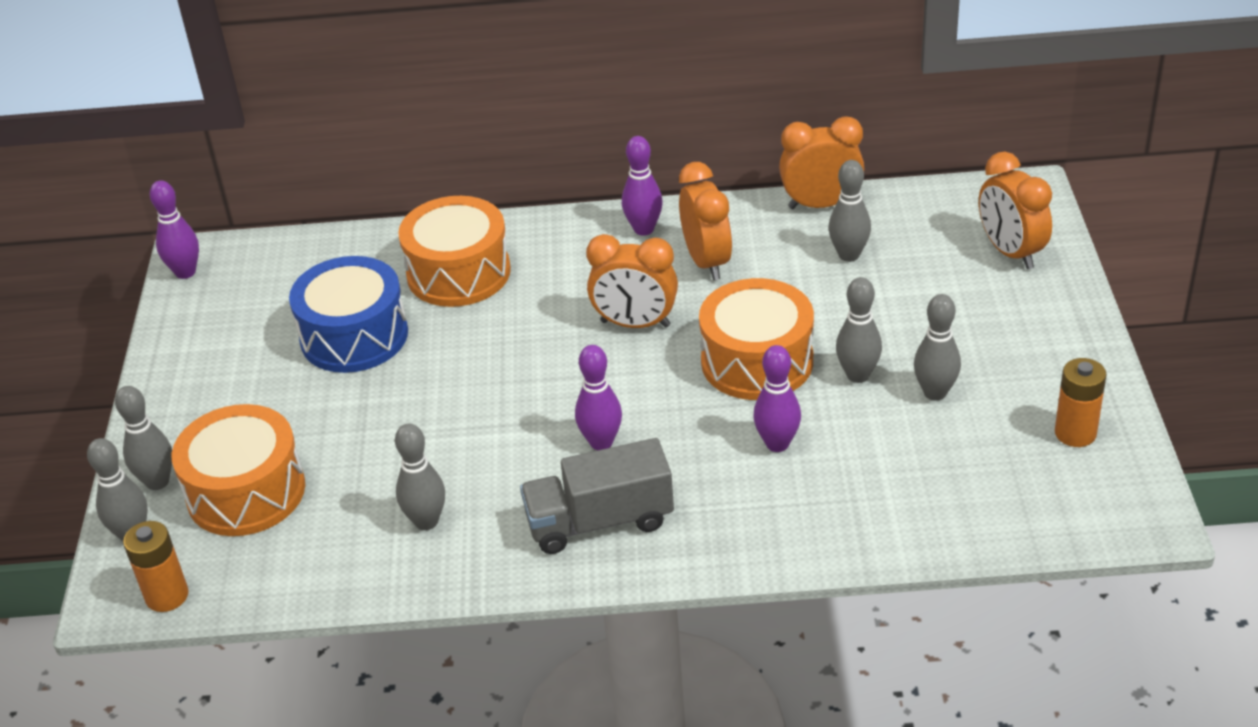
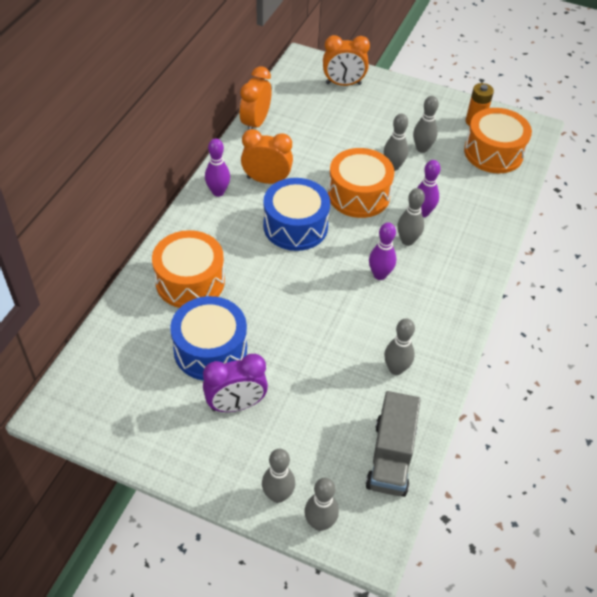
camera: 70 degrees left, 10 degrees up
(167, 596) = (386, 517): orange battery -> none
(185, 272) = (67, 420): purple bowling pin -> none
(246, 492) = (318, 448): orange drum -> orange drum (493, 152)
(278, 392) = (236, 405): none -> purple clock
(600, 521) = (438, 297): grey truck -> grey truck (391, 457)
(635, 324) = (295, 226): orange clock -> blue drum
(849, 255) = (303, 131): grey bowling pin -> grey bowling pin (407, 241)

